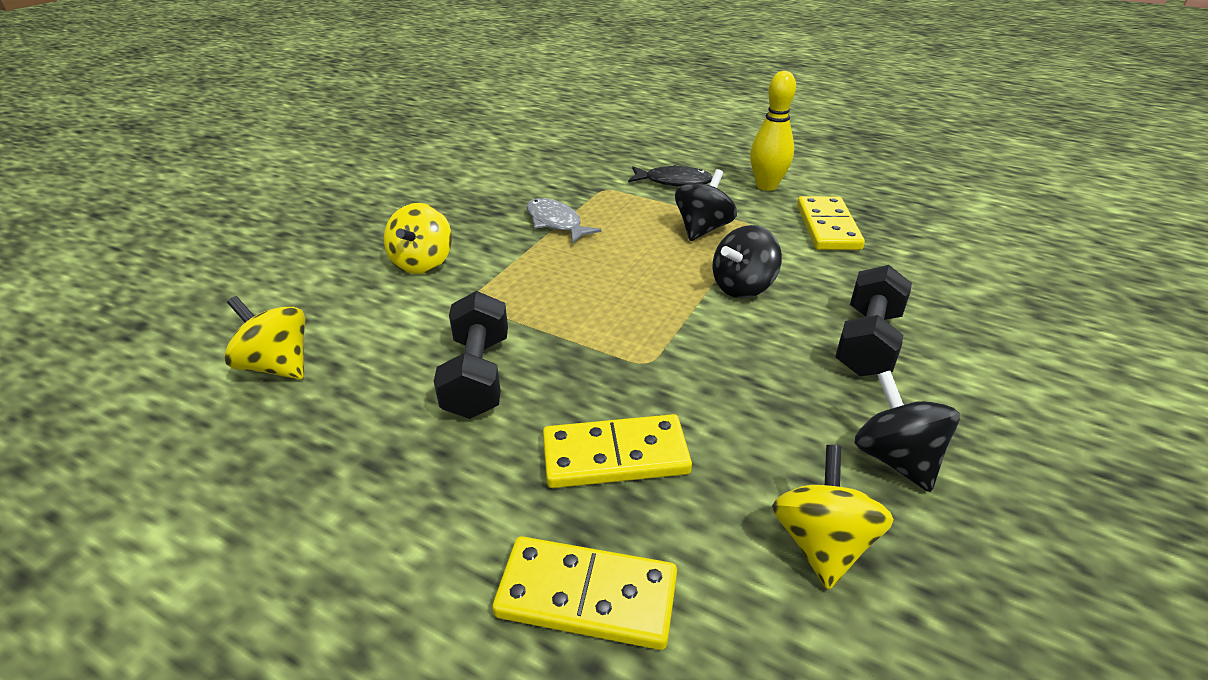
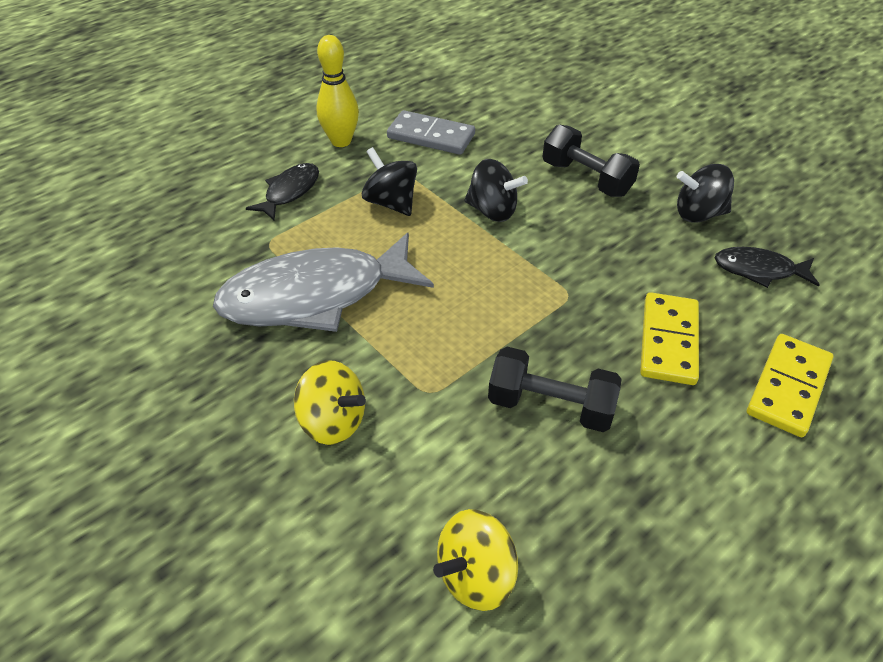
camera: 70 degrees left, 10 degrees up
(556, 223) = (315, 296): grey fish -> grey fish, size x2.06
(742, 287) = (492, 211): black spinning top -> black spinning top turned 45 degrees counterclockwise
(821, 543) = (759, 270): yellow spinning top -> black fish
(828, 227) = (431, 136): yellow domino -> grey domino

